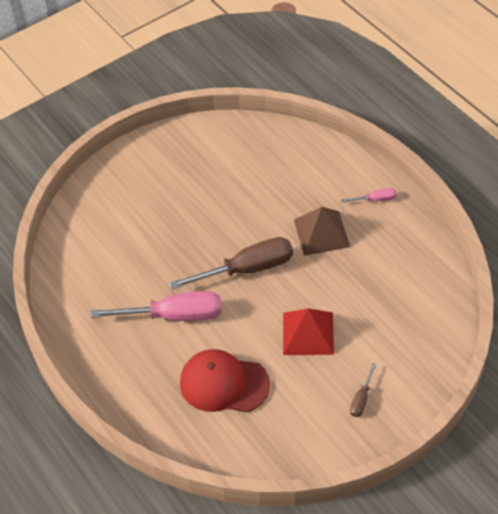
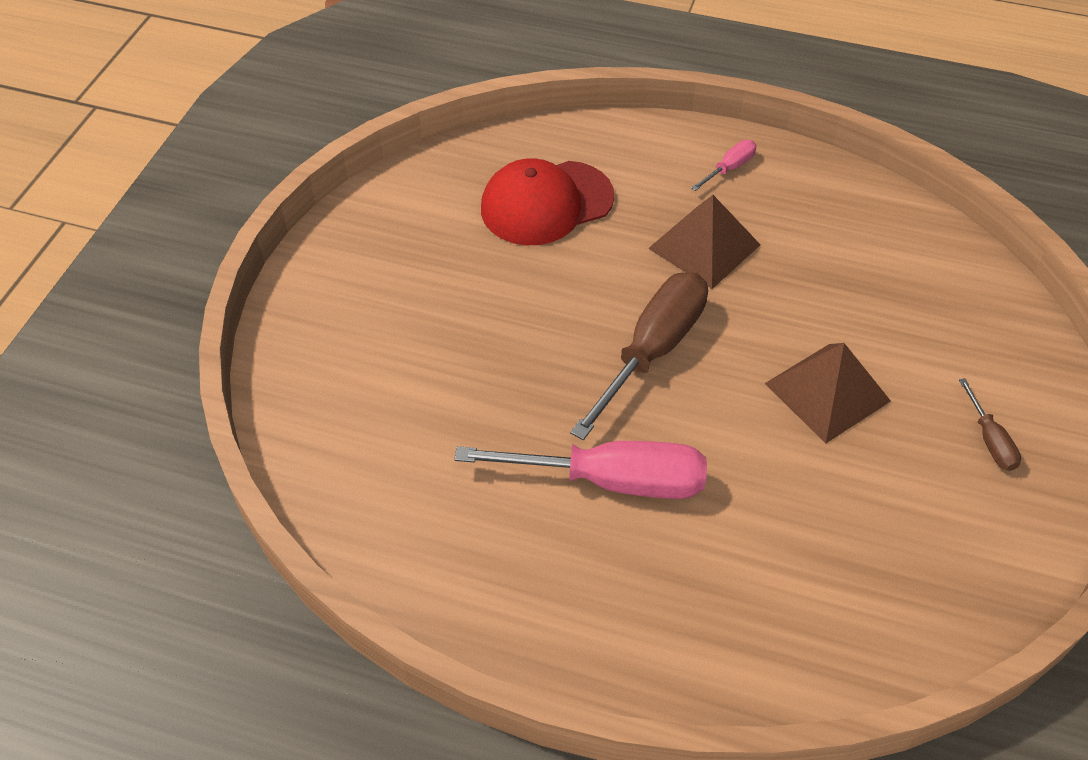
camera: 40 degrees left, 0 degrees up
(175, 315) = (613, 480): pink screwdriver -> pink screwdriver turned 45 degrees clockwise
(224, 383) = (787, 539): red cap -> red cap (546, 203)
(308, 333) = (827, 392): red pyramid -> brown pyramid

